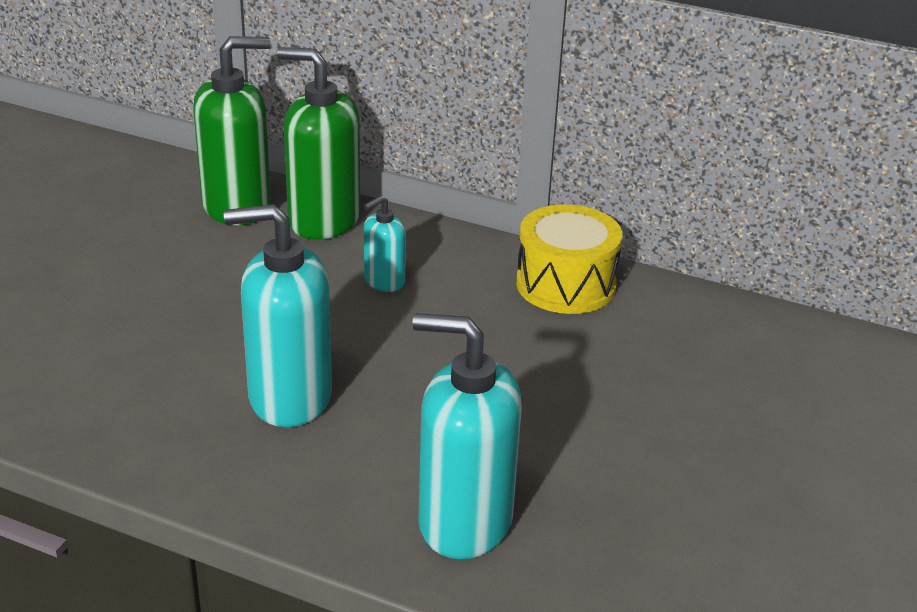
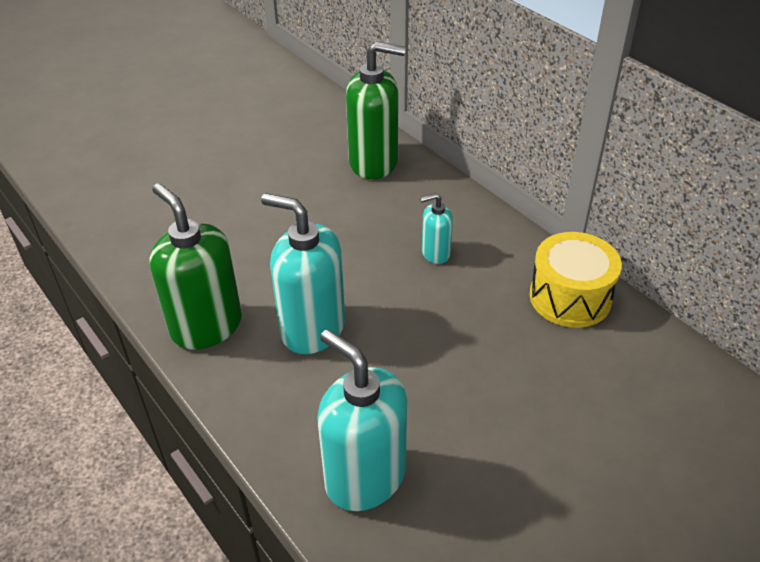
camera: 30 degrees right, 10 degrees up
(323, 220) = (425, 189): green soap dispenser -> green soap dispenser (206, 326)

